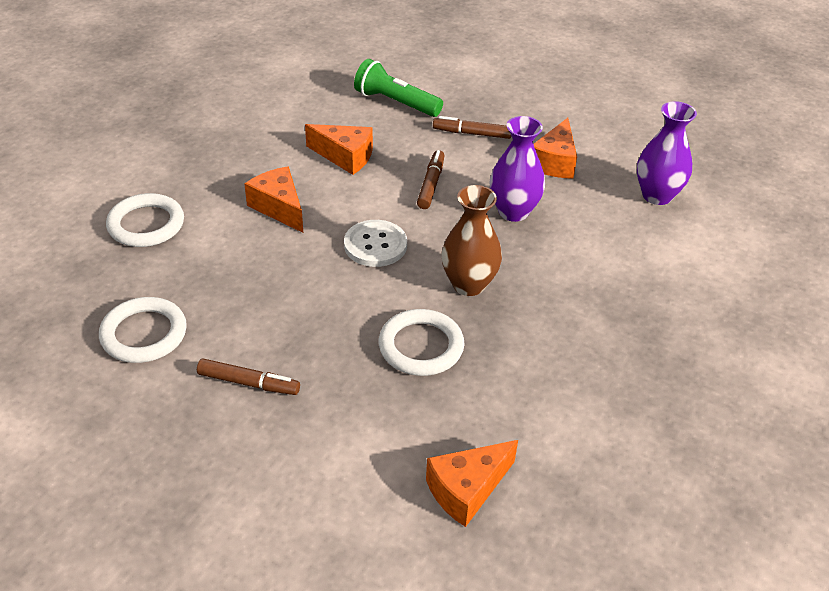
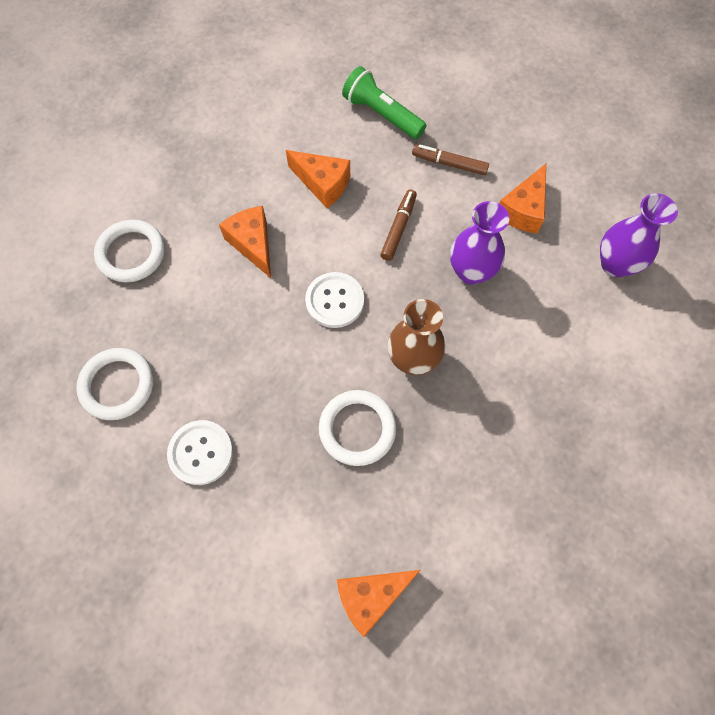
camera: 10 degrees right, 25 degrees up
(248, 383) = (201, 453): brown marker -> white button

